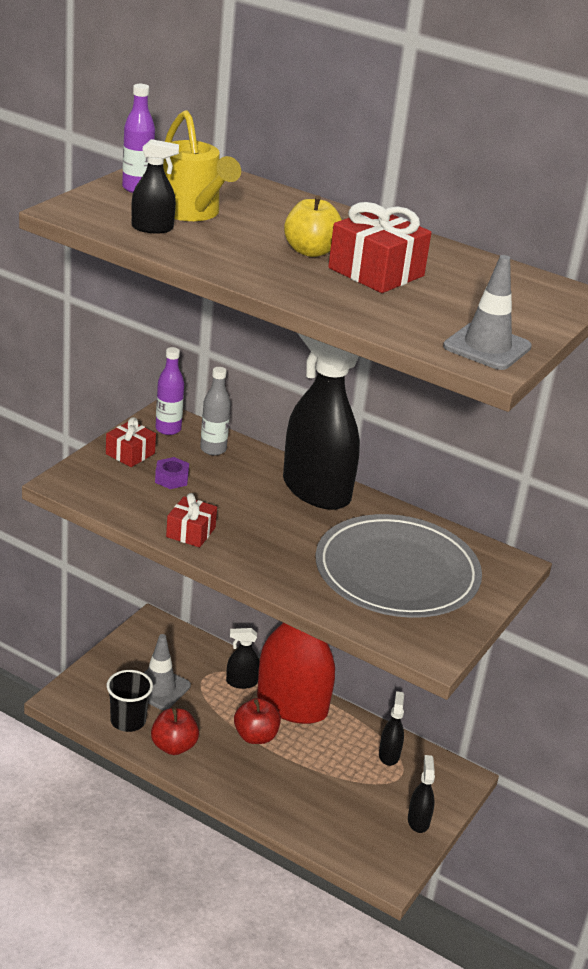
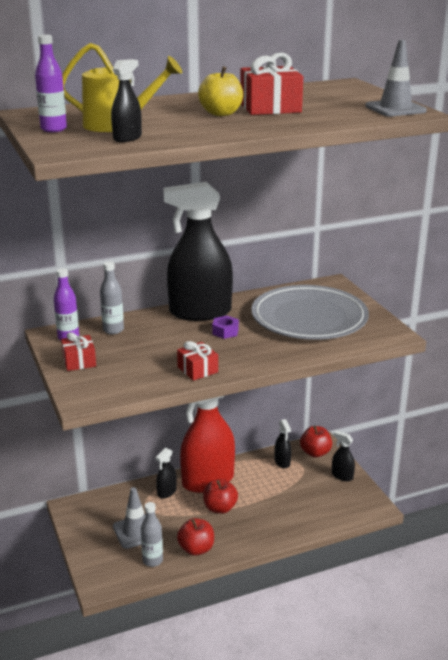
camera: 50 degrees left, 5 degrees down
(128, 721) = (152, 560): black cup -> grey bottle
(171, 479) = (128, 356): purple nut -> purple nut (225, 331)
(389, 755) = (282, 462): black spray bottle -> black spray bottle turned 150 degrees counterclockwise
(438, 778) = (315, 453): none -> red apple

